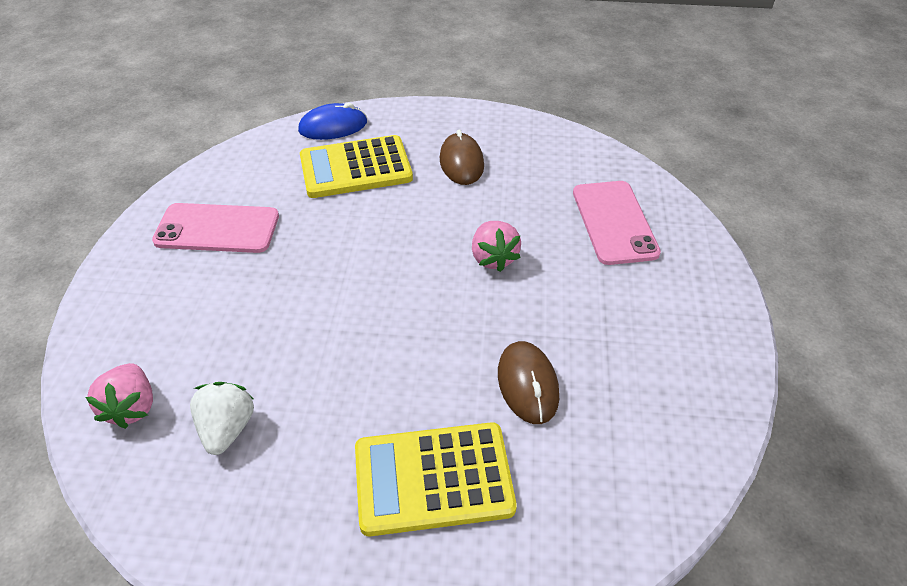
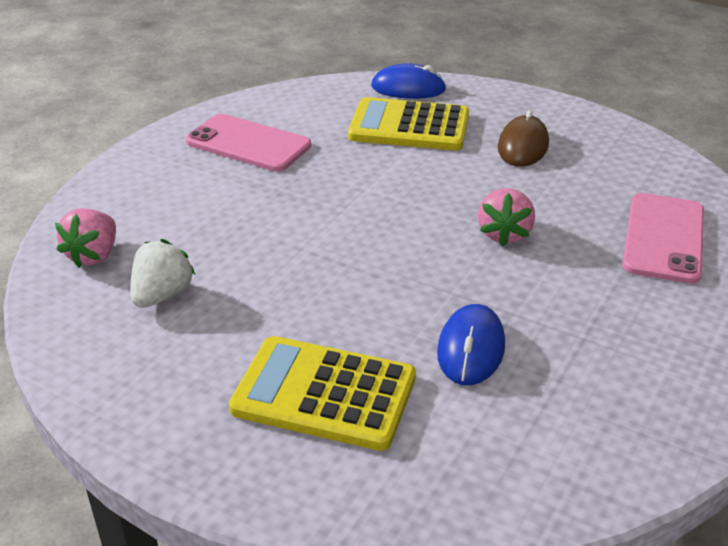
camera: 25 degrees right, 10 degrees down
(527, 384) = (471, 349): brown mouse -> blue mouse

